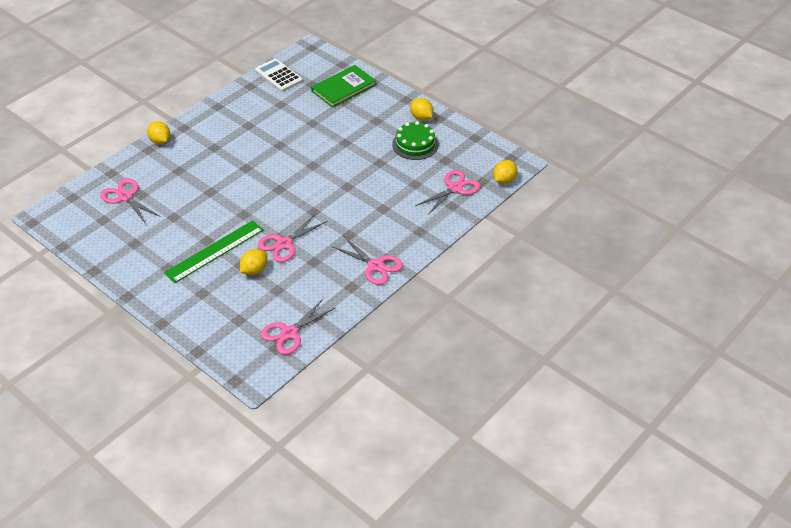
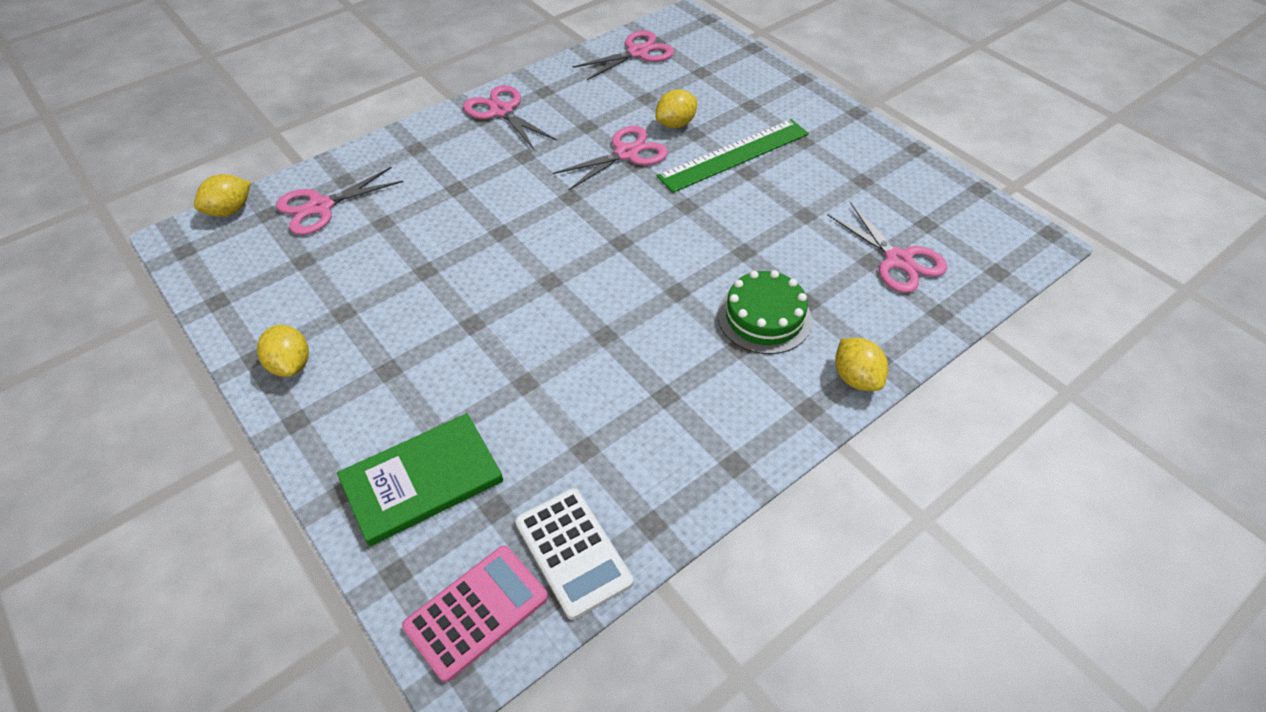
camera: 170 degrees left, 5 degrees up
(309, 59) = (476, 612): none -> pink calculator
(415, 144) = (339, 300): green cake -> green cake (764, 317)

